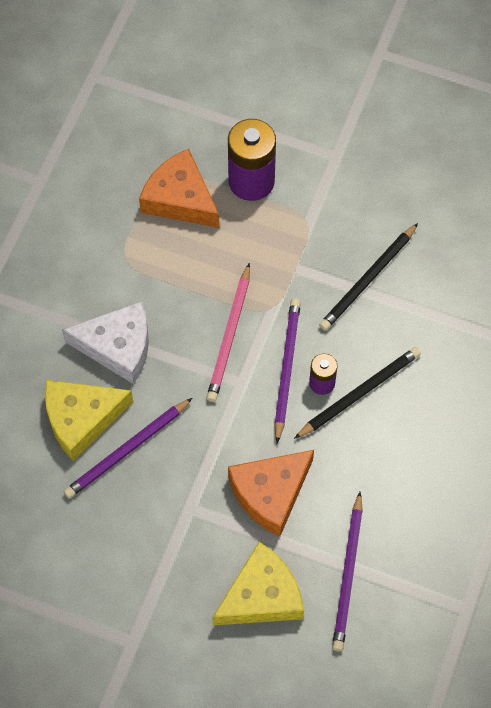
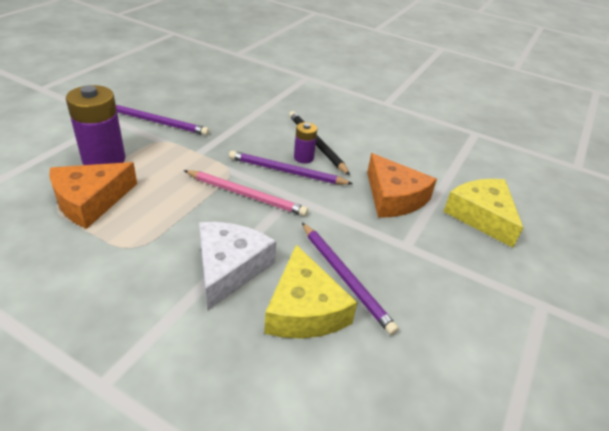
camera: 85 degrees left, 25 degrees down
(348, 574) = (458, 173): purple pencil -> purple pencil (158, 122)
(368, 279) = (226, 125): black pencil -> none

